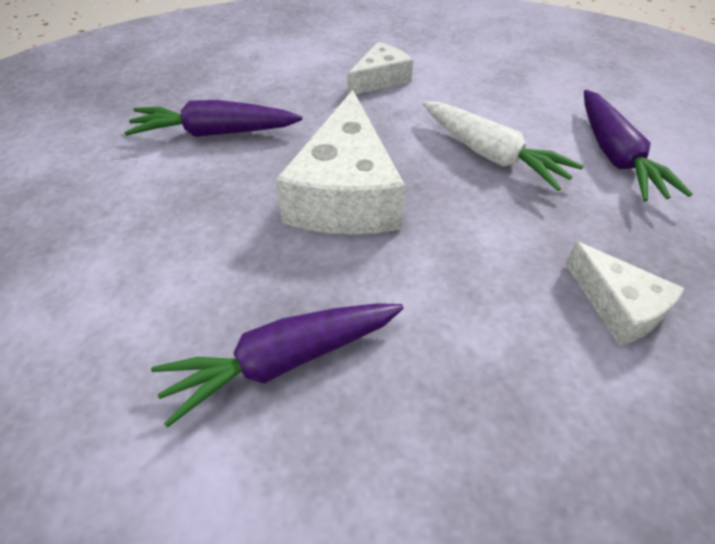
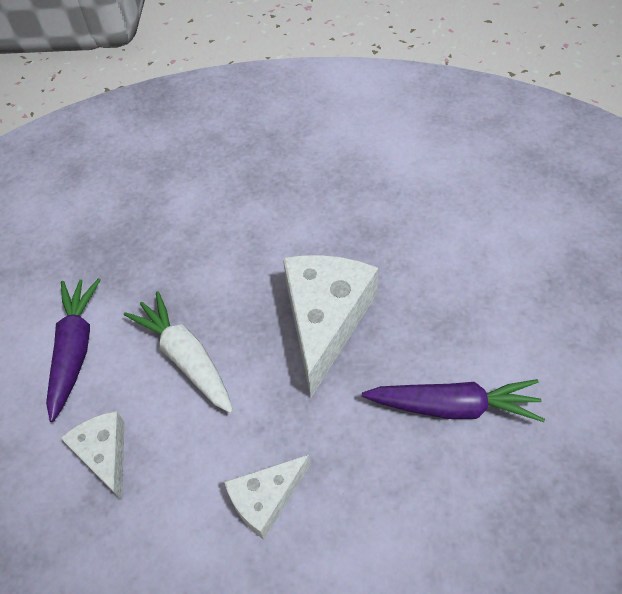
camera: 170 degrees left, 5 degrees up
(283, 362) = (370, 203): purple carrot -> none
(617, 306) = (165, 224): white cheese -> white cheese (104, 454)

